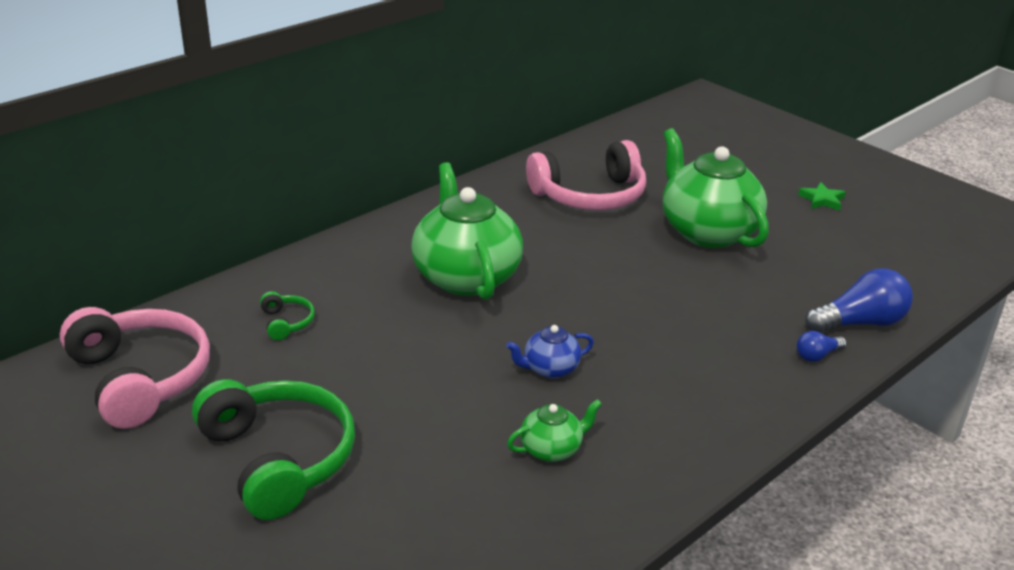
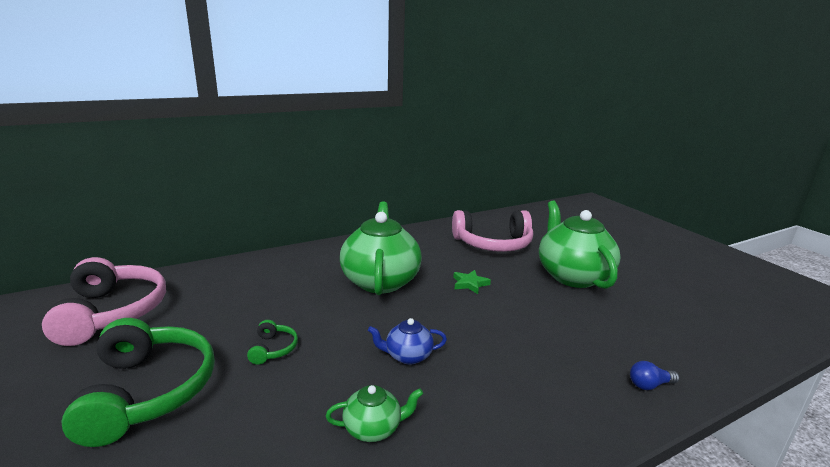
camera: 15 degrees right, 10 degrees down
(286, 322) = (238, 291): green headphones -> green headphones (273, 349)
(822, 200) = (668, 267): green star -> green star (470, 284)
(860, 323) = (694, 362): blue light bulb -> none

